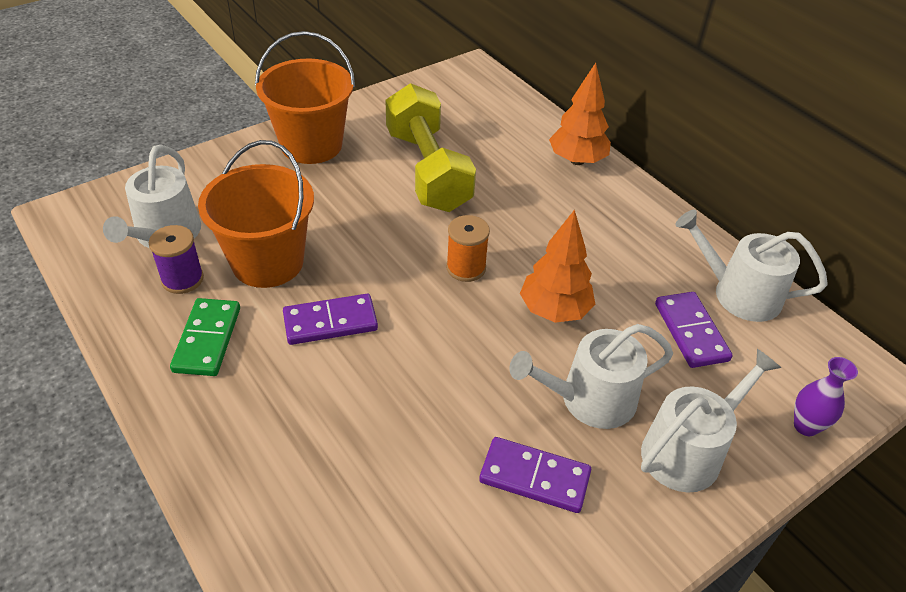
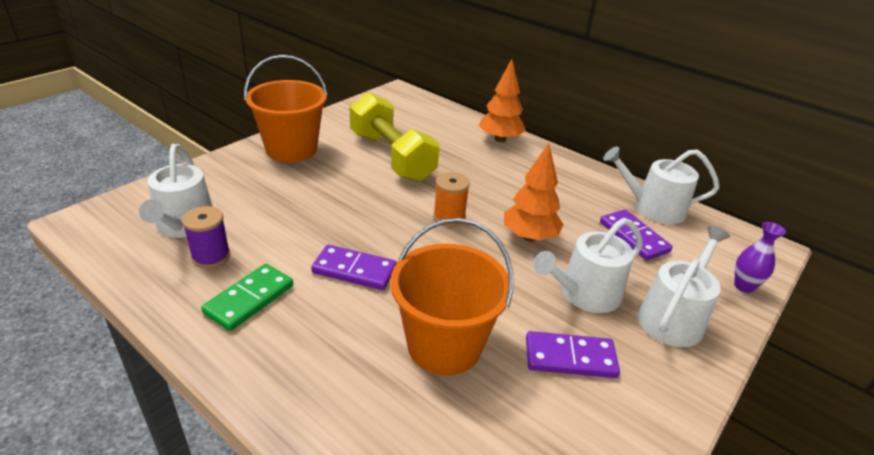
camera: 15 degrees left, 10 degrees down
(207, 339) = (249, 299): green domino -> green domino turned 45 degrees clockwise
(267, 262) = (284, 234): orange bucket -> orange bucket (444, 345)
(330, 322) = (354, 270): purple domino -> purple domino turned 45 degrees clockwise

